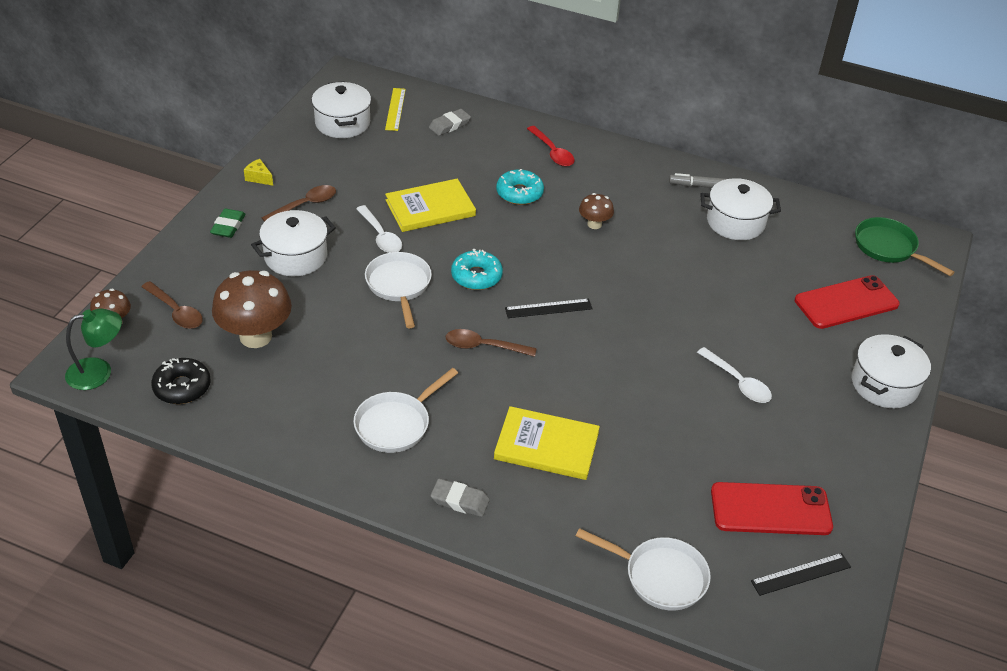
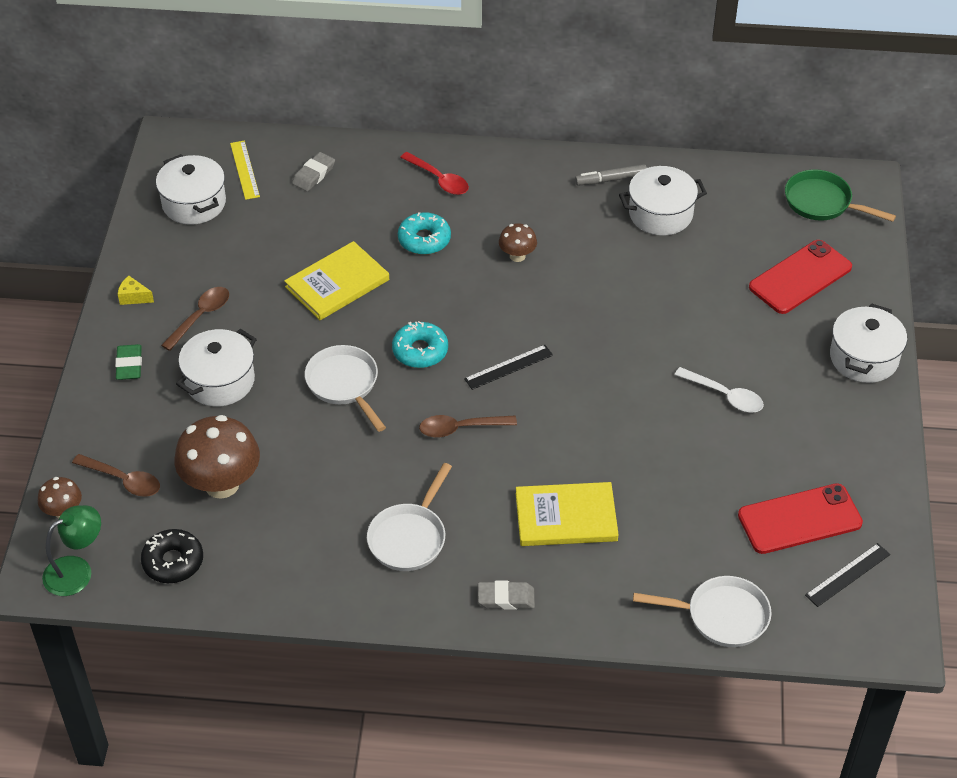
camera: 15 degrees left, 5 degrees up
(381, 236) = (299, 332): white spoon -> none

